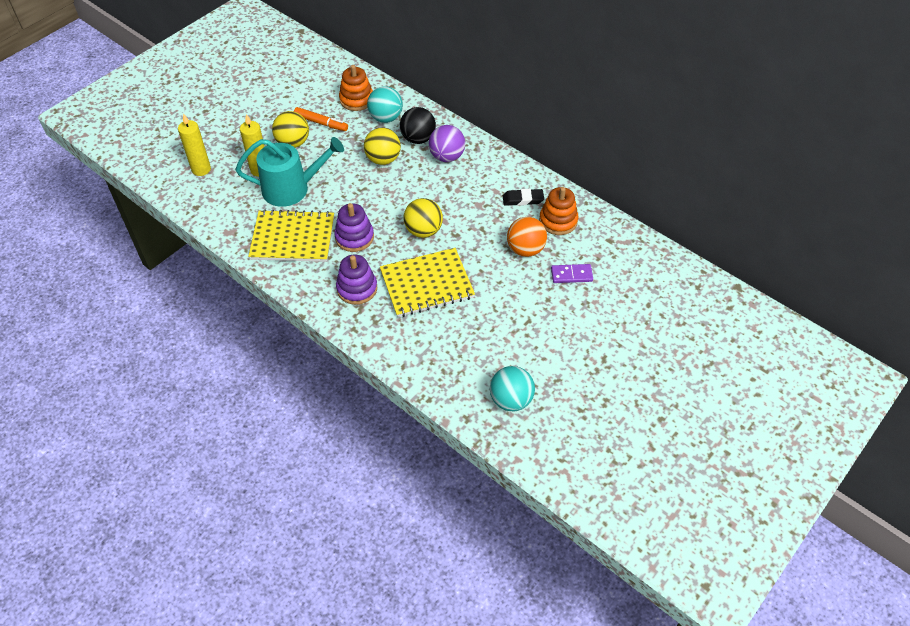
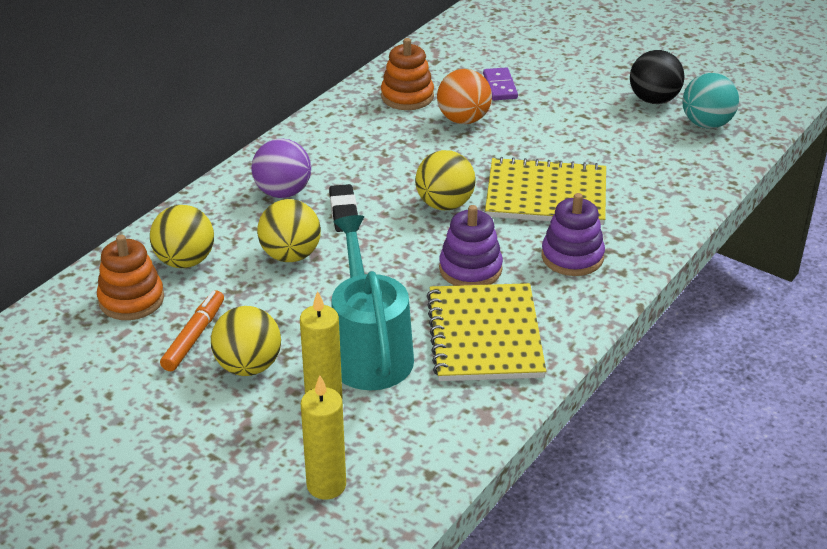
camera: 95 degrees left, 15 degrees down
(386, 118) = (185, 261): turquoise ball -> yellow ball
(418, 139) = (240, 223): black ball -> black ball (653, 100)
(427, 284) = (546, 195): yellow notebook -> yellow notebook turned 60 degrees counterclockwise
(523, 199) = (370, 124): black eraser -> black eraser (344, 212)

